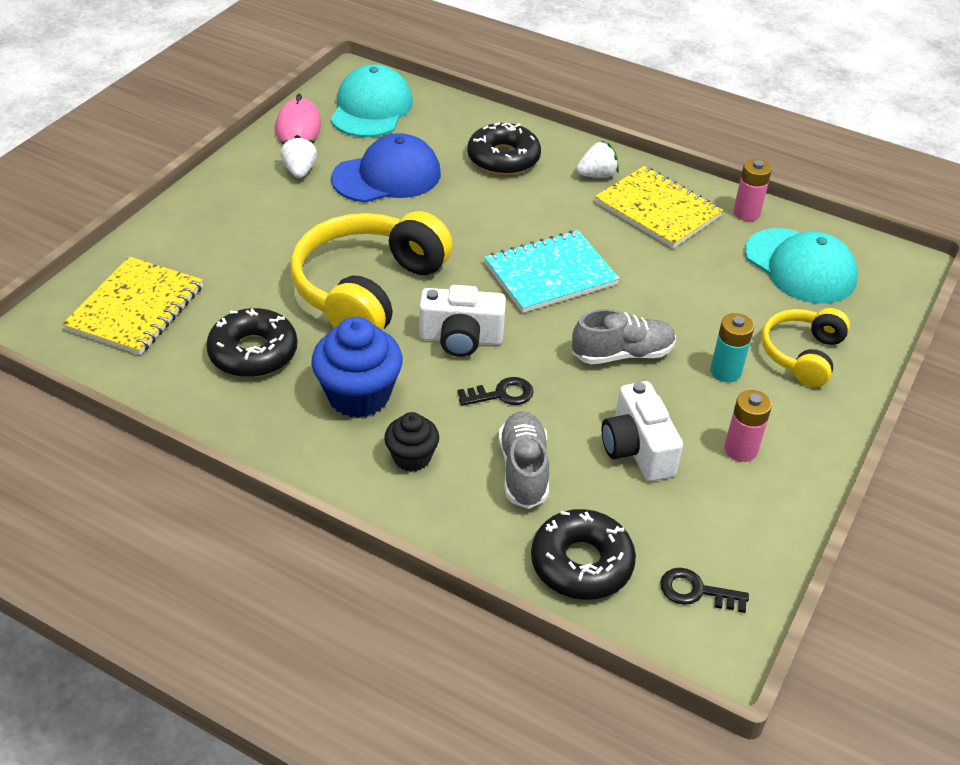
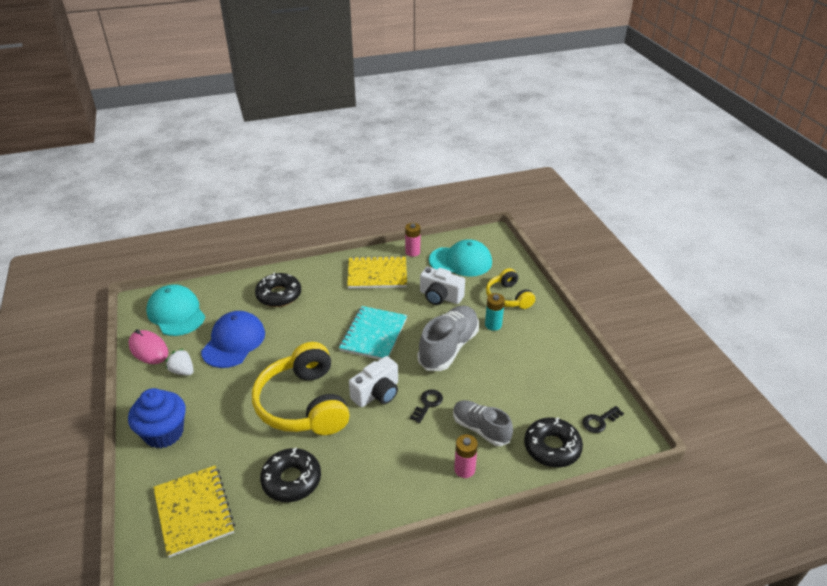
camera: 45 degrees left, 5 degrees down
(359, 395) = (370, 457): blue cupcake -> blue cupcake (164, 433)
(412, 457) = (432, 464): black cupcake -> none
(597, 175) = (331, 275): white strawberry -> none
(622, 354) = (448, 347): grey shoe -> grey shoe, size x1.53
(637, 449) = (507, 383): white camera -> white camera (440, 296)
(740, 449) = (539, 352): pink battery -> pink battery (464, 469)

